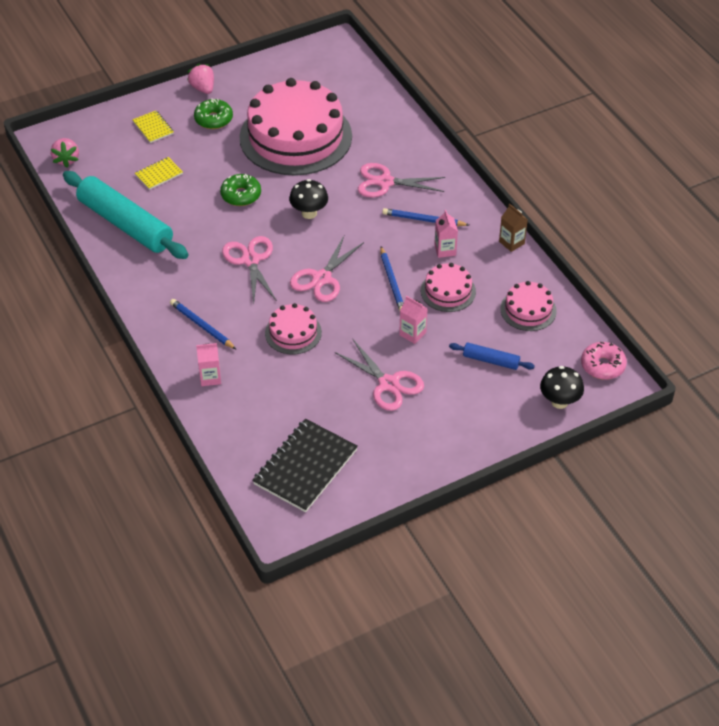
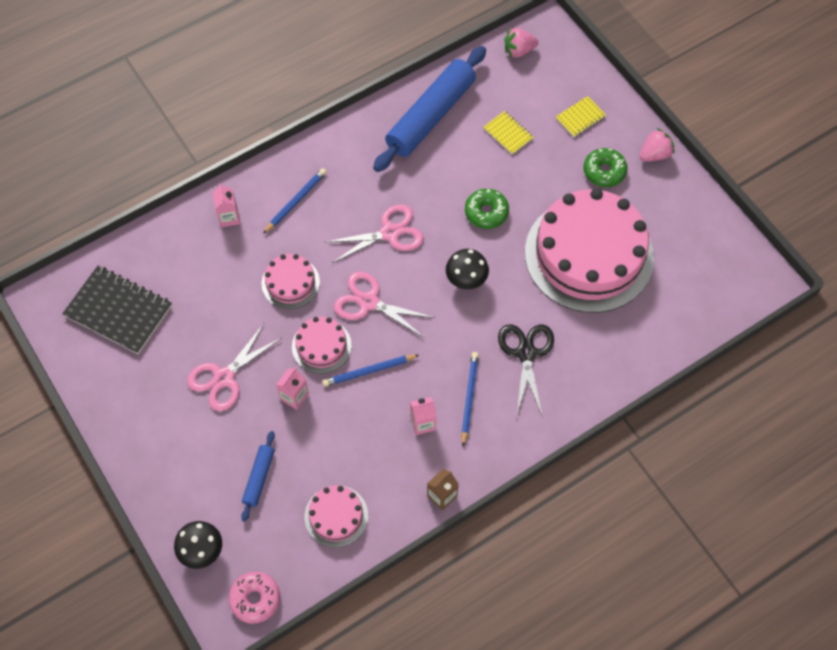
camera: 85 degrees right, 15 degrees up
(125, 224) = (430, 116): turquoise rolling pin -> blue rolling pin
(385, 182) = (526, 353): pink scissors -> black scissors
(448, 291) = (359, 429): pink cake -> pink cake (321, 346)

